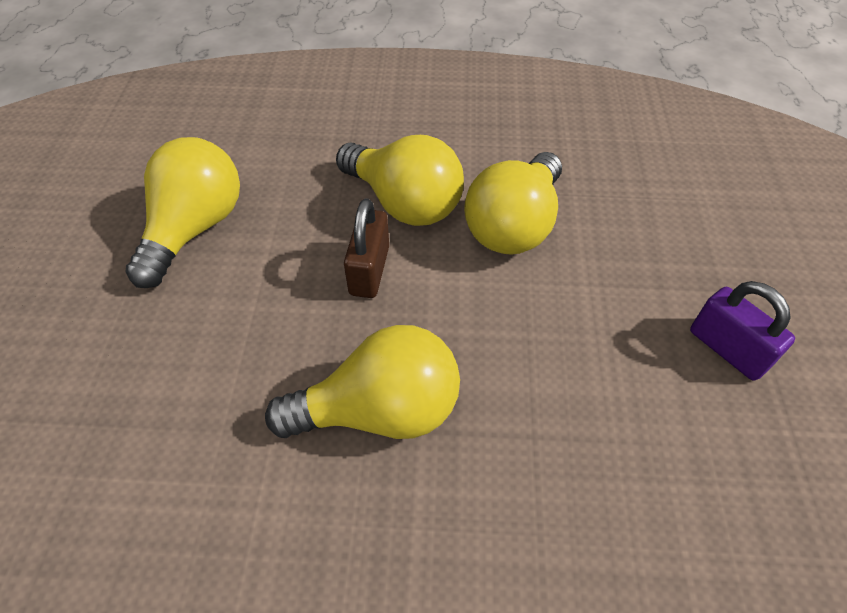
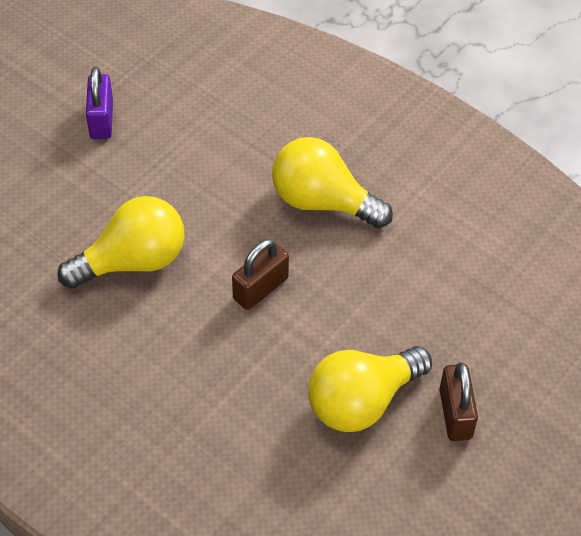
camera: 145 degrees left, 0 degrees up
(91, 265) = (455, 414): none -> brown padlock
(404, 203) = (191, 327): yellow light bulb -> none

